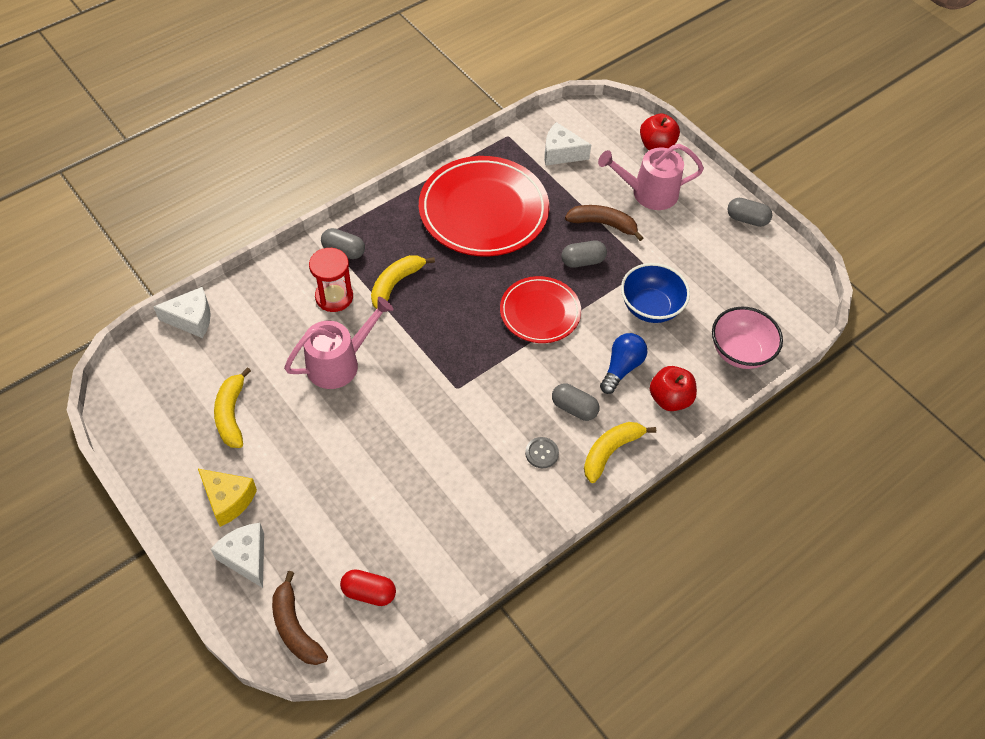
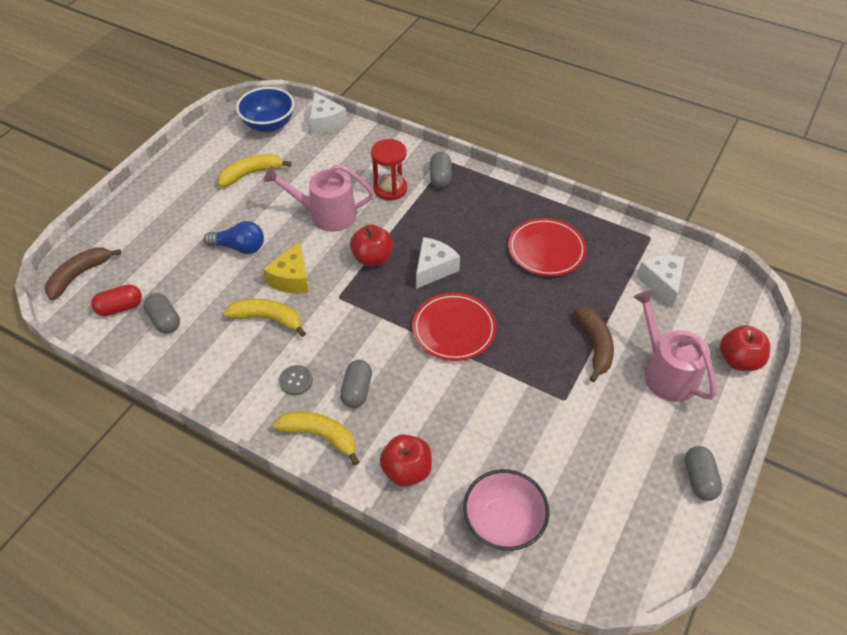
camera: 70 degrees right, 5 degrees down
(228, 500) = (176, 199): yellow cheese -> yellow cheese (291, 279)
(246, 557) = (131, 227): white cheese -> white cheese (434, 269)
(339, 363) = (326, 214): pink watering can -> pink watering can turned 150 degrees clockwise
(369, 592) = (120, 307): red capsule -> red capsule turned 75 degrees clockwise
(396, 284) = (426, 220): yellow banana -> yellow banana (268, 319)
(421, 344) = (372, 258): none -> red apple
(483, 210) = (546, 250): red plate -> red plate, size x0.59
(582, 261) = (536, 343): grey capsule -> grey capsule (165, 320)
(621, 368) = (423, 416): blue light bulb -> blue light bulb (240, 247)
(650, 307) = (513, 419): blue bowl -> blue bowl (269, 124)

